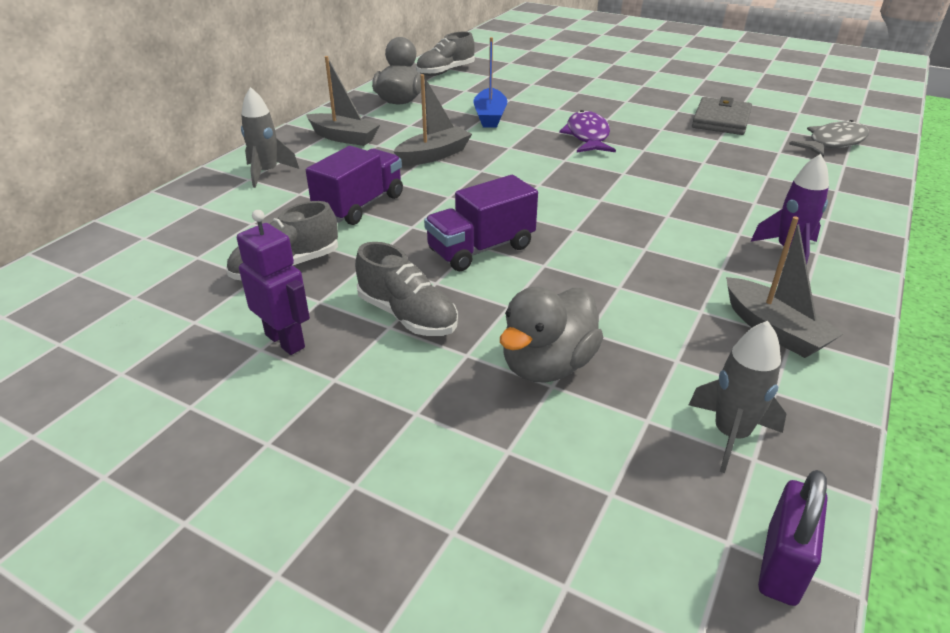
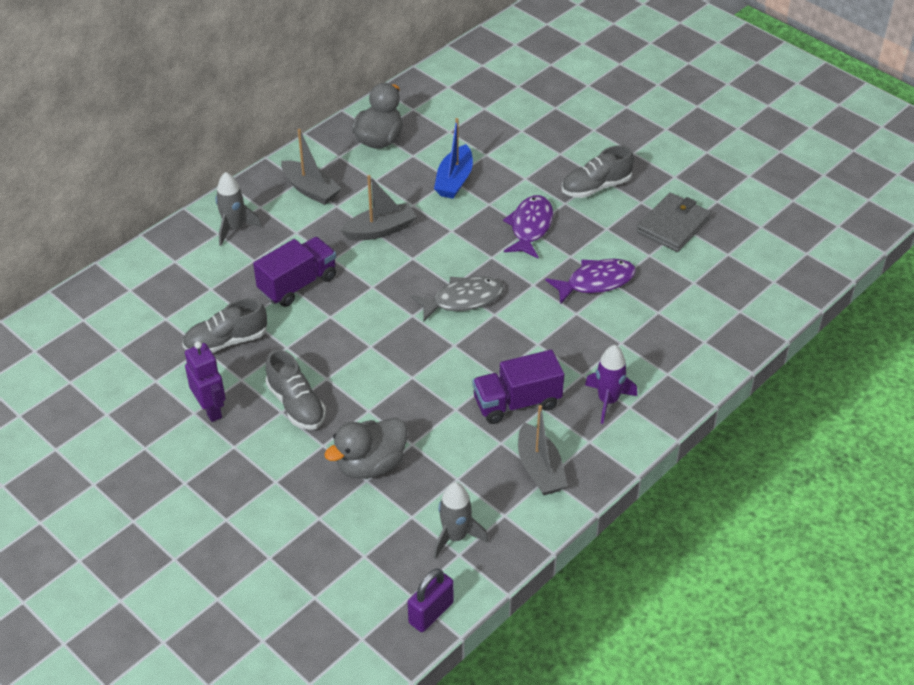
camera: 15 degrees right, 10 degrees up
(445, 72) = (443, 93): grey shoe -> grey shoe (596, 187)
(481, 249) = (373, 351): purple truck -> purple truck (517, 403)
(685, 163) = (596, 282): none -> purple fish
(833, 143) = (755, 279): grey fish -> grey fish (463, 300)

